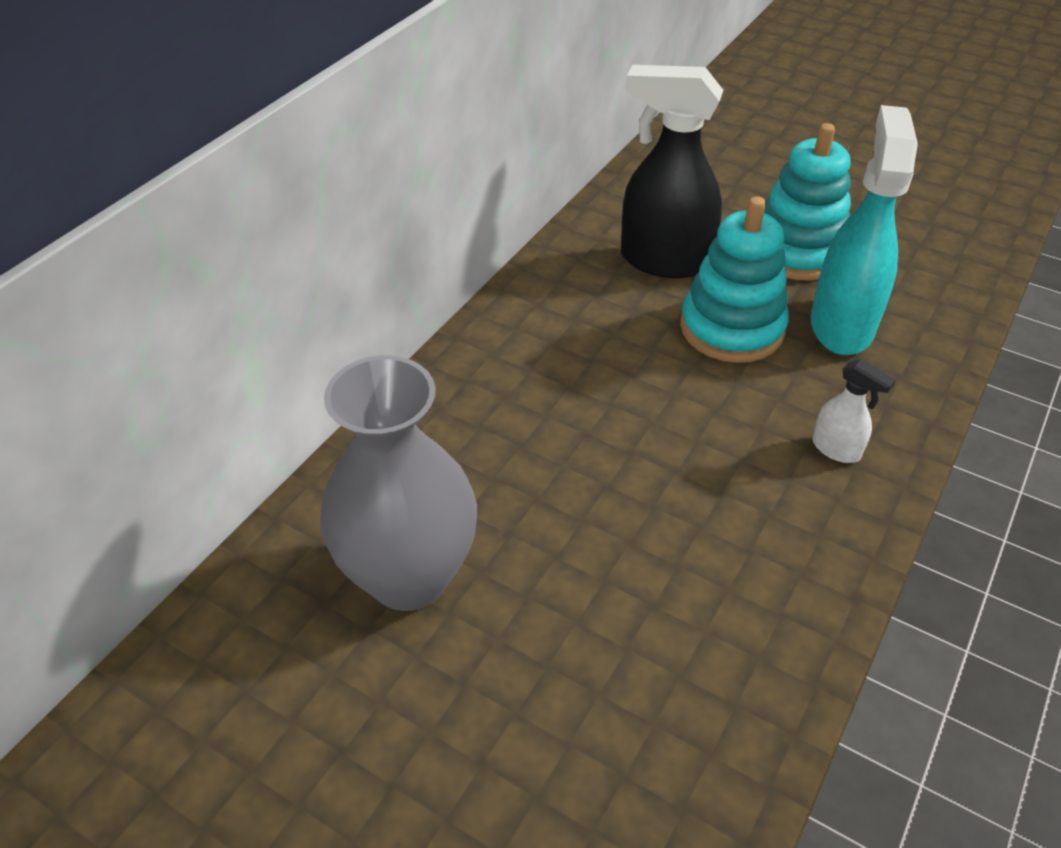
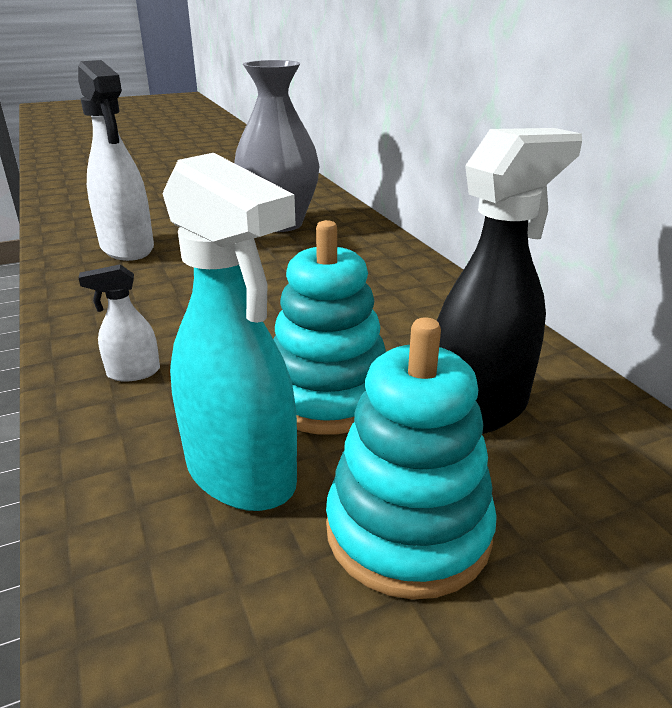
camera: 125 degrees right, 15 degrees down
(650, 694) = (127, 248): none -> white spray bottle

